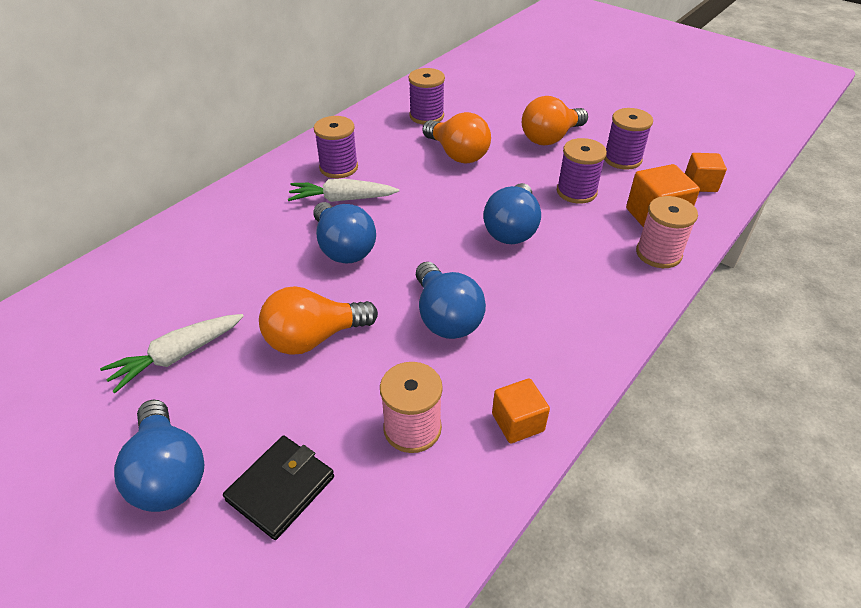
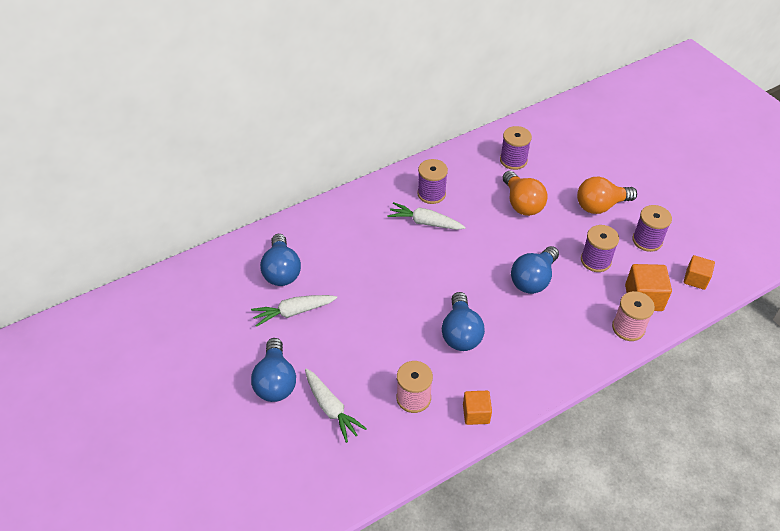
camera: 20 degrees right, 5 degrees up
(281, 488) = (331, 409): black wallet -> white carrot
(314, 338) = (375, 323): orange light bulb -> none
(343, 248) = (413, 263): blue light bulb -> blue light bulb (282, 271)

